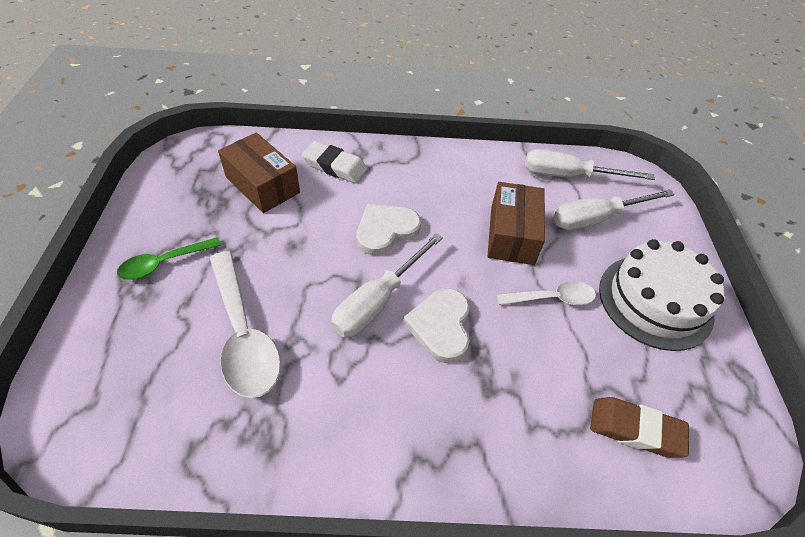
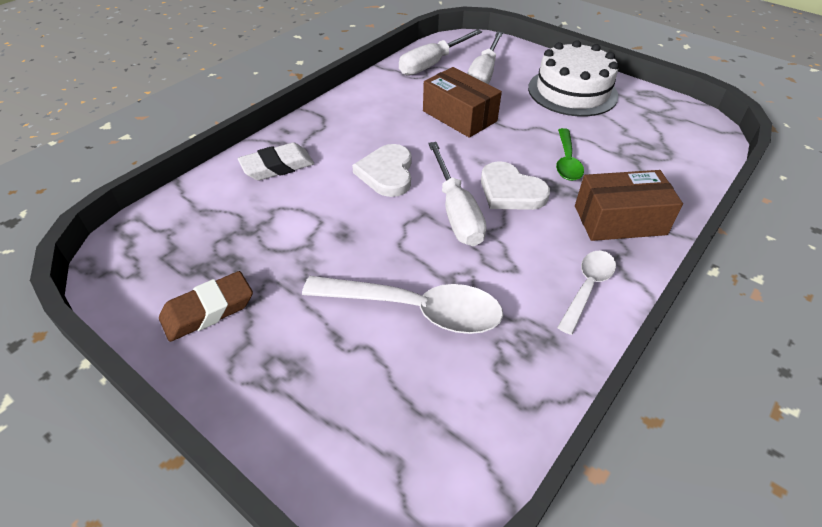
camera: 50 degrees left, 5 degrees down
(164, 263) = (266, 336): green spoon -> green spoon (566, 161)
(262, 185) = (243, 221): brown box -> brown box (619, 220)
(552, 298) = (533, 129): white spoon -> white spoon (587, 287)
(635, 429) = (658, 151): brown eraser -> brown eraser (208, 310)

